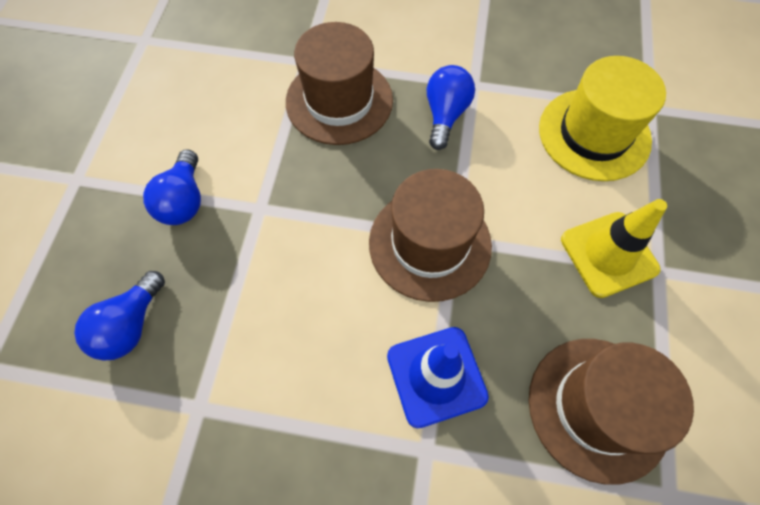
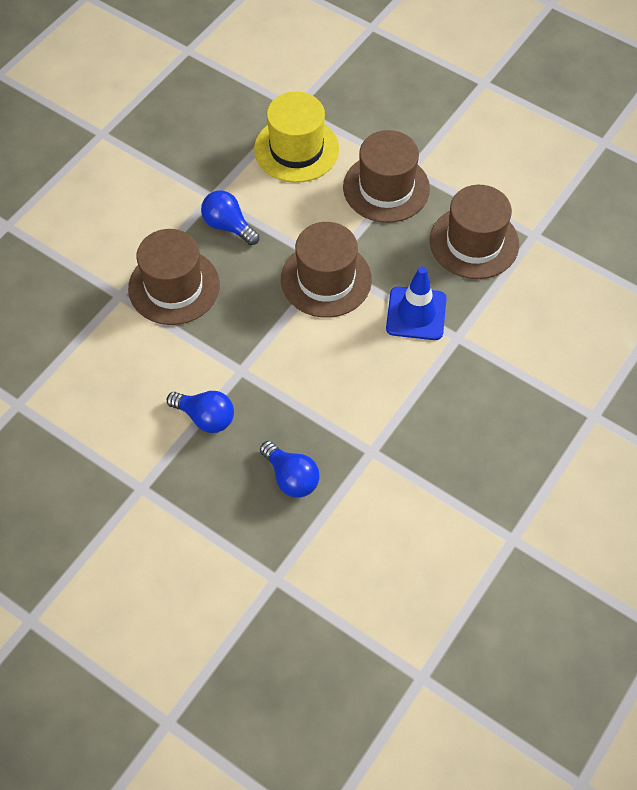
camera: 65 degrees left, 5 degrees down
(608, 254) = (386, 188): yellow traffic cone -> brown hat

